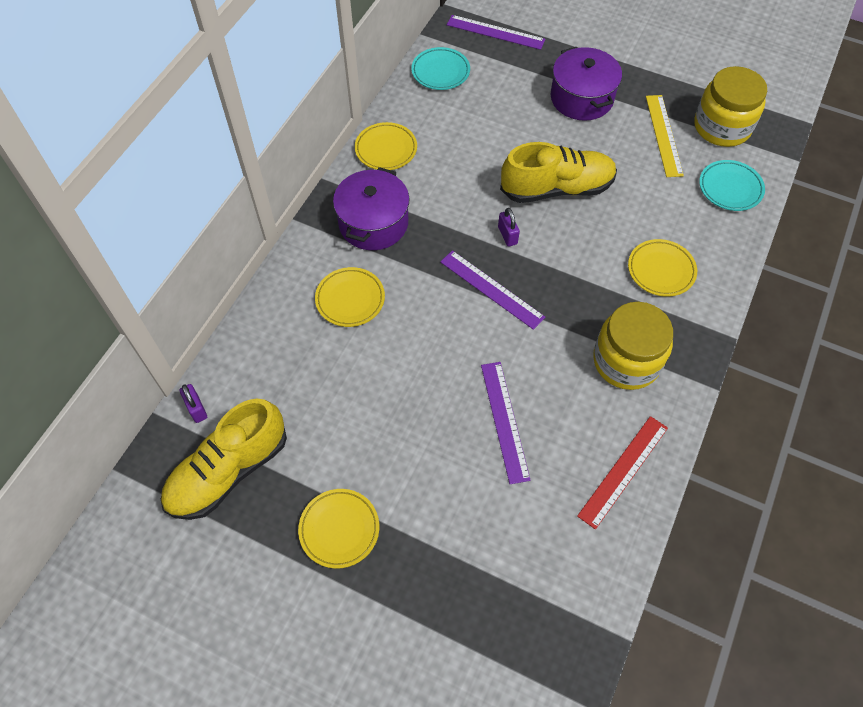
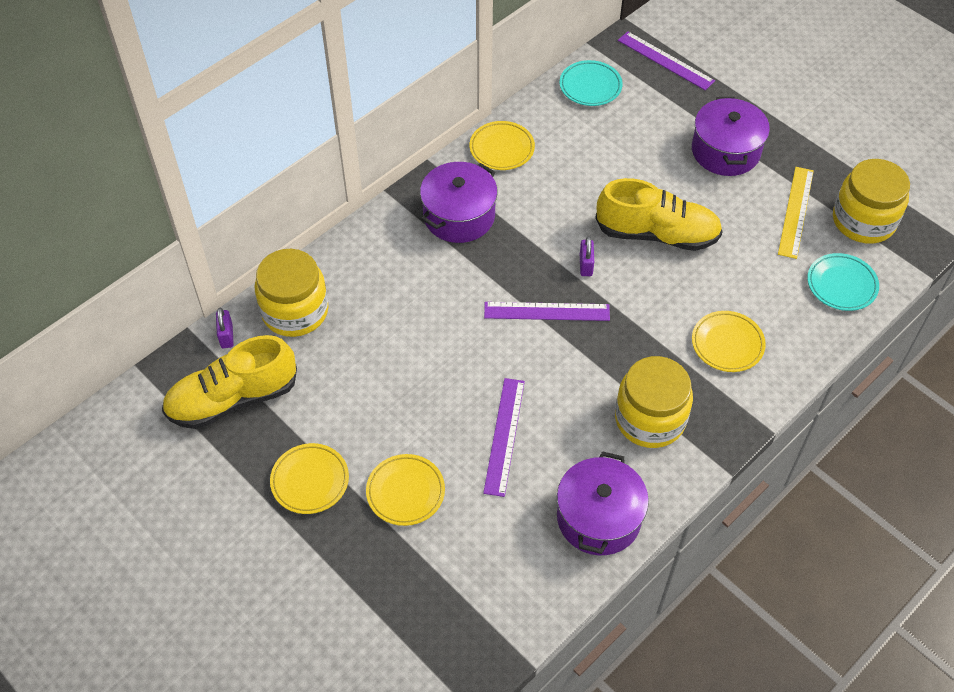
camera: 20 degrees right, 5 degrees down
(255, 362) = (295, 311): none -> yellow jar
(350, 299) = (406, 280): yellow plate -> yellow plate (405, 492)
(491, 289) = (546, 311): purple ruler -> purple ruler turned 60 degrees counterclockwise
(623, 471) = (598, 517): red ruler -> purple pot

